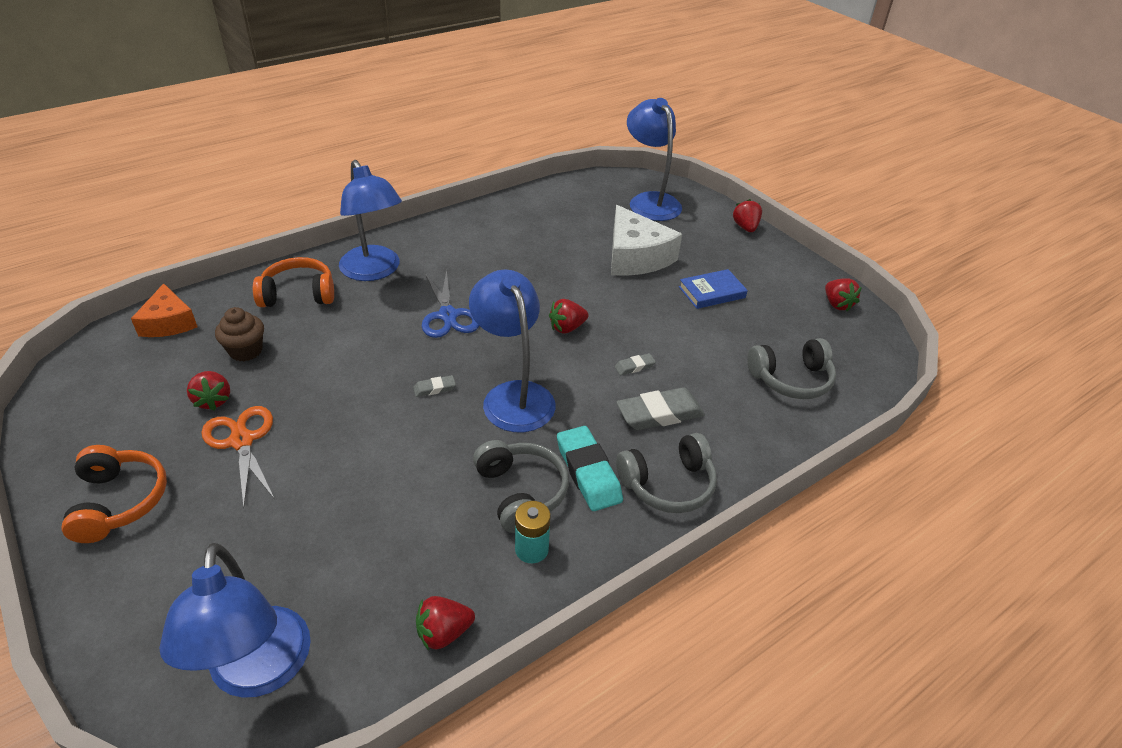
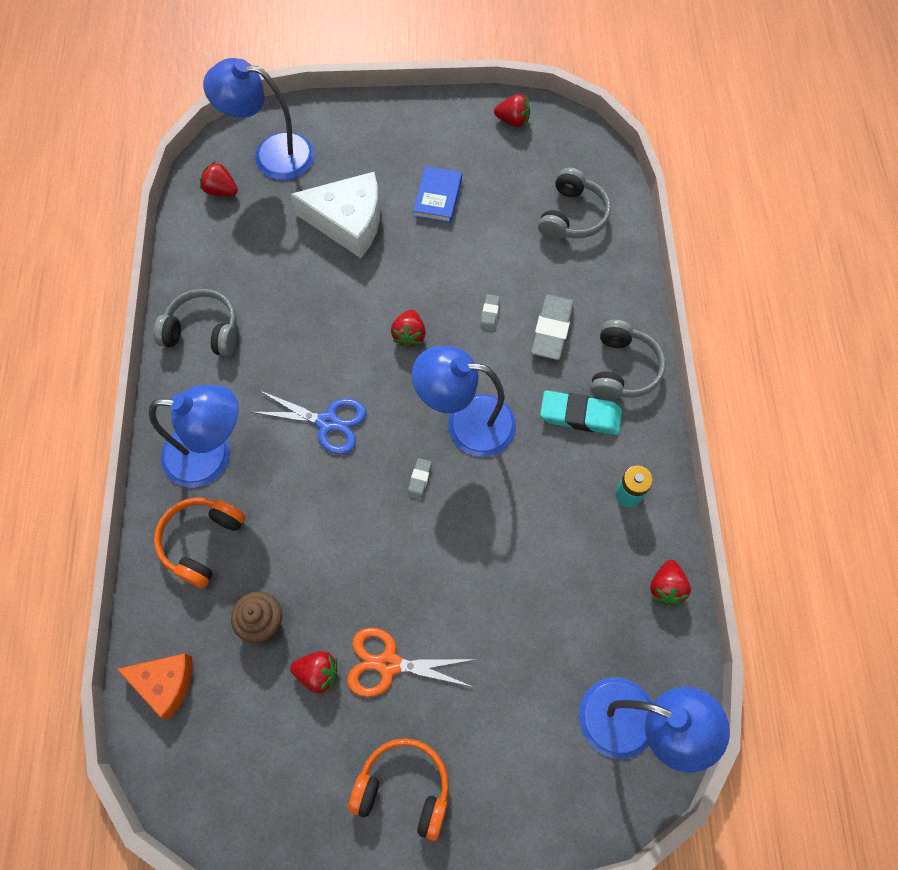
camera: 55 degrees left, 25 degrees up
(521, 492) = (572, 473): grey headphones -> grey headphones (203, 331)
(745, 227) = (368, 109): red strawberry -> red strawberry (221, 190)

